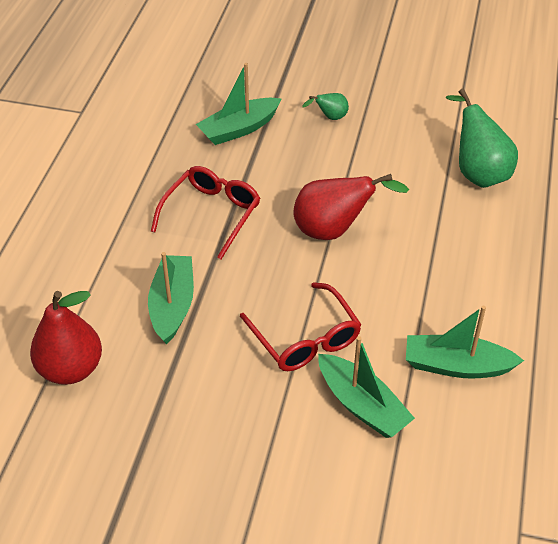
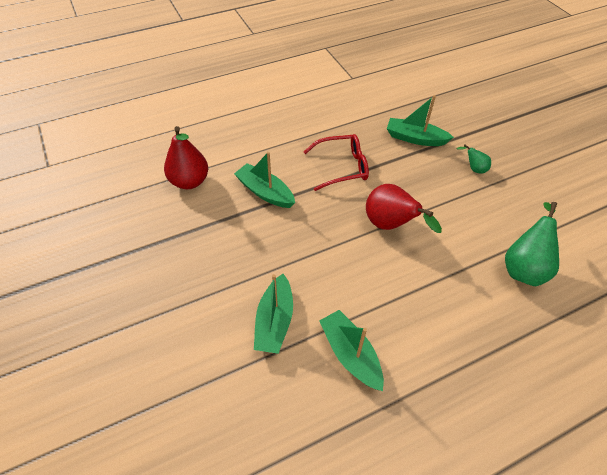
camera: 50 degrees right, 5 degrees up
(172, 305) = (265, 192): green boat -> green boat turned 105 degrees counterclockwise
(305, 338) = (297, 262): red glasses -> none

